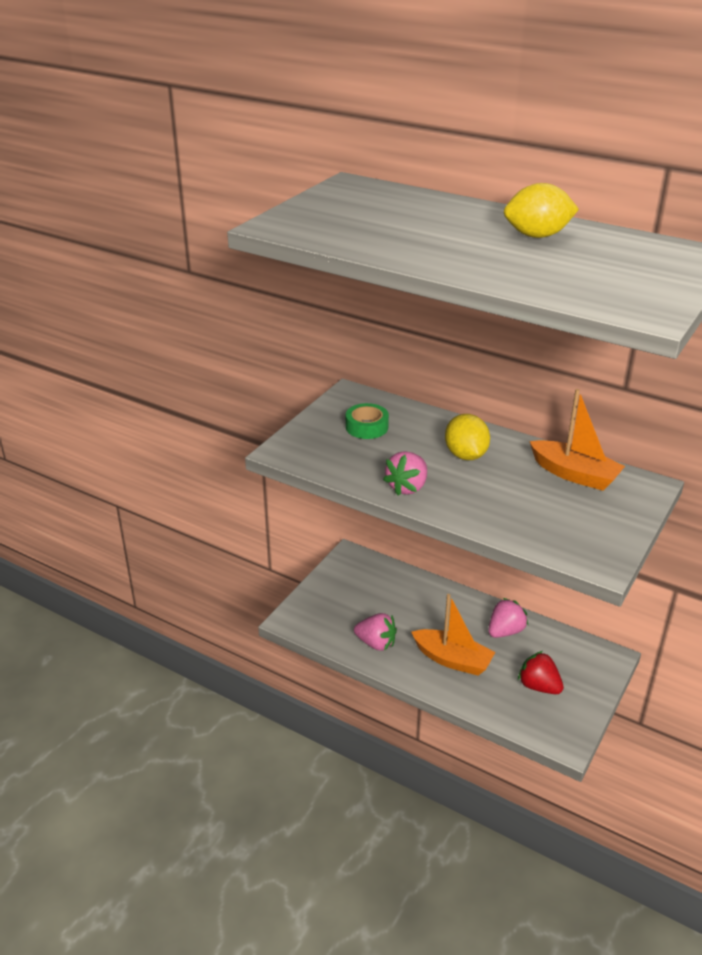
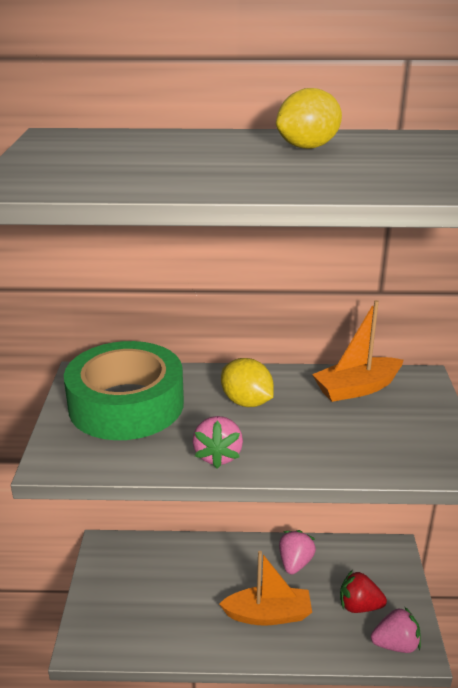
camera: 30 degrees left, 5 degrees down
(367, 427) = (126, 404): green tape -> green tape, size x2.37
(376, 643) = (185, 631): pink strawberry -> pink strawberry (395, 644)
(574, 474) = (356, 388): orange boat -> orange boat turned 150 degrees clockwise

